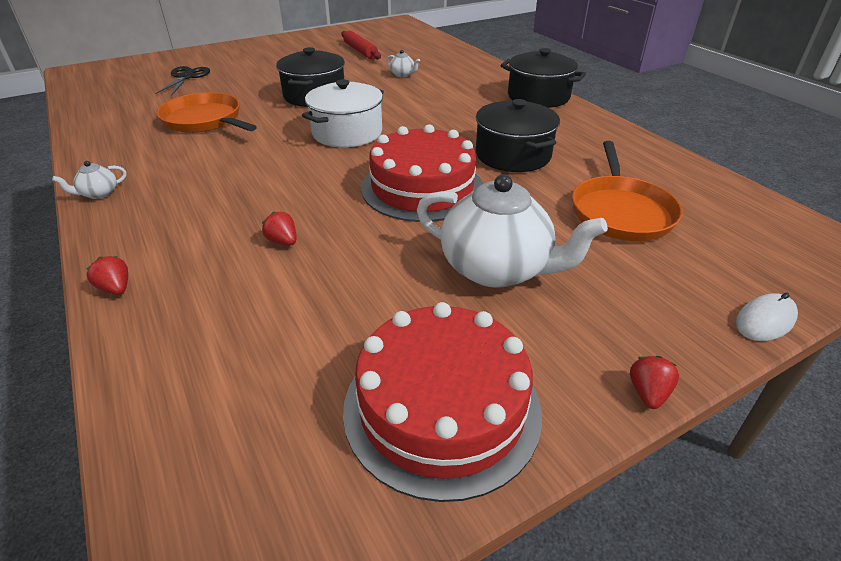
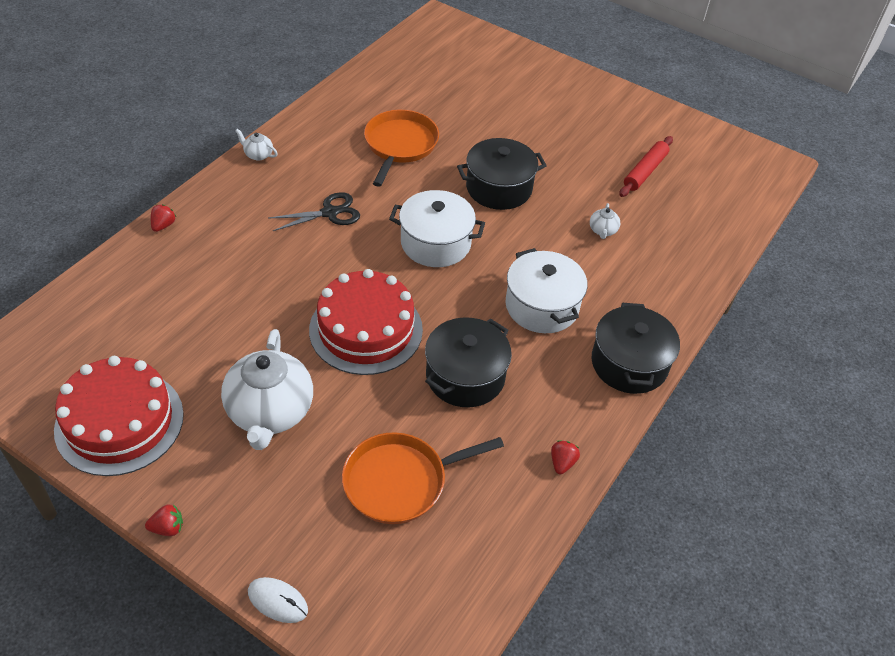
camera: 60 degrees right, 10 degrees up
(186, 77) = (477, 87): black scissors -> black scissors (330, 213)
(283, 241) = (247, 278): red strawberry -> red strawberry (562, 463)
(459, 110) = (542, 306): none -> white pot

